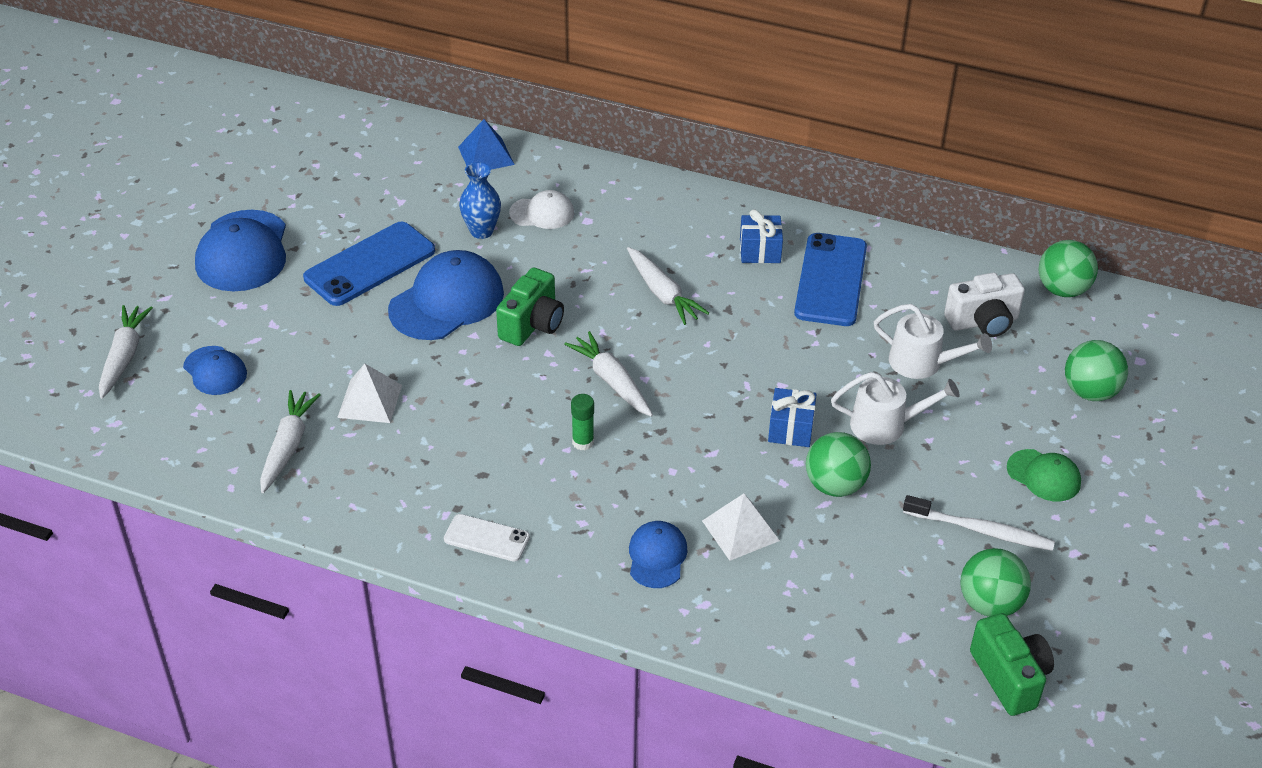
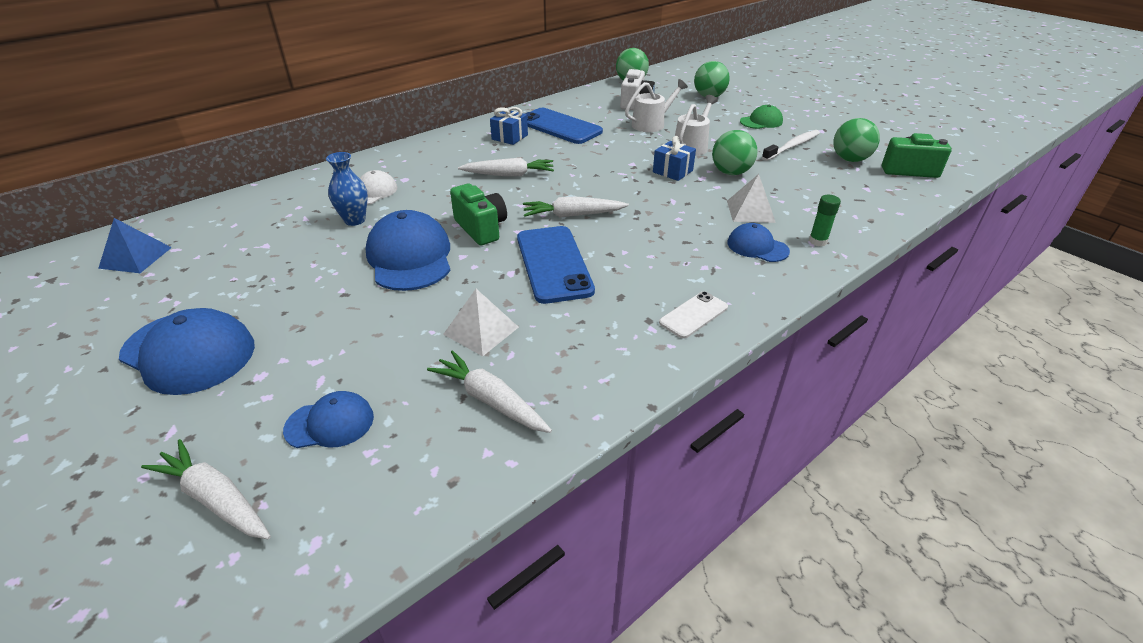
camera: 60 degrees left, 5 degrees down
(370, 264) = (316, 282): blue phone -> blue phone (553, 264)
(486, 155) = (278, 195): blue pyramid -> blue pyramid (136, 257)
(583, 442) = (623, 243): green glue stick -> green glue stick (817, 241)

